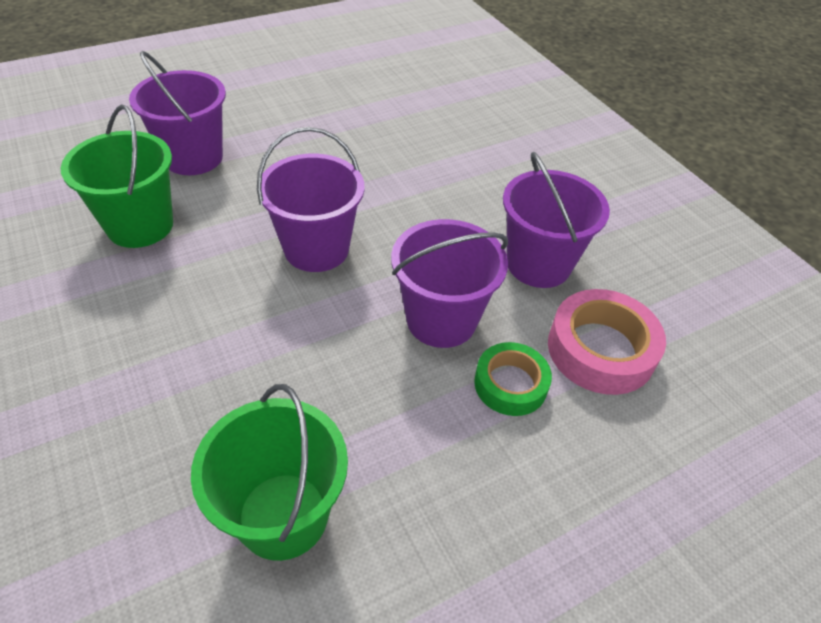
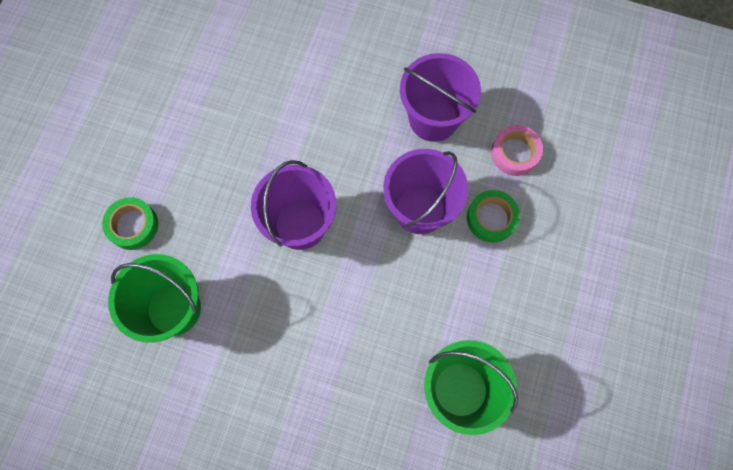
camera: 40 degrees left, 25 degrees up
(193, 157) = (133, 225): purple bucket -> green tape
(600, 350) = (515, 153): pink tape -> pink tape, size x0.65

